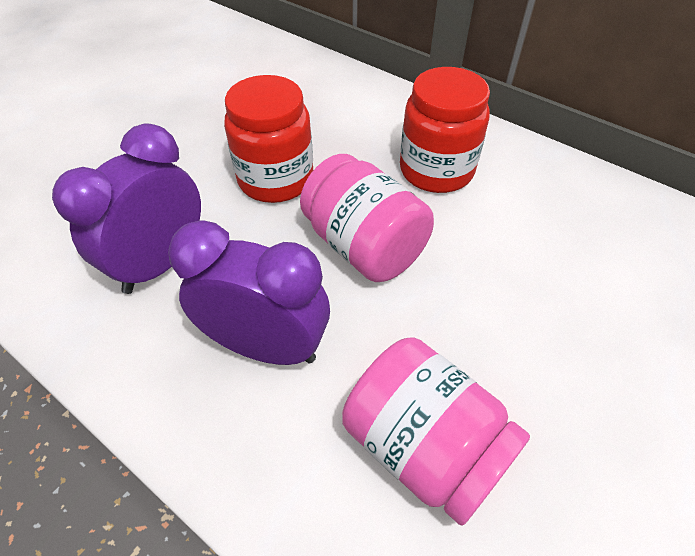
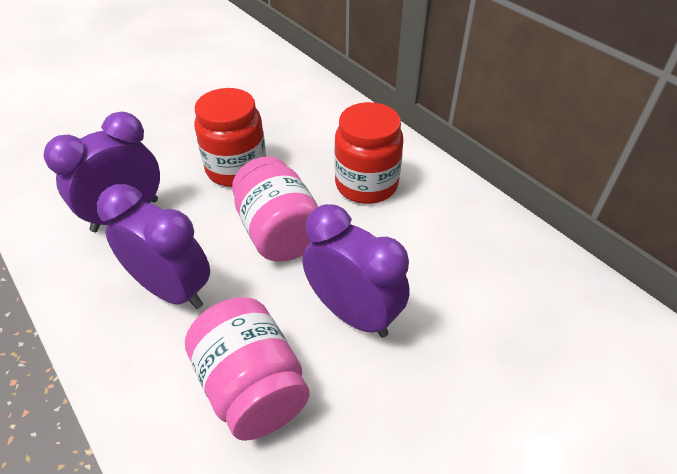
camera: 15 degrees right, 5 degrees down
(497, 325) = (353, 314): none -> purple clock

